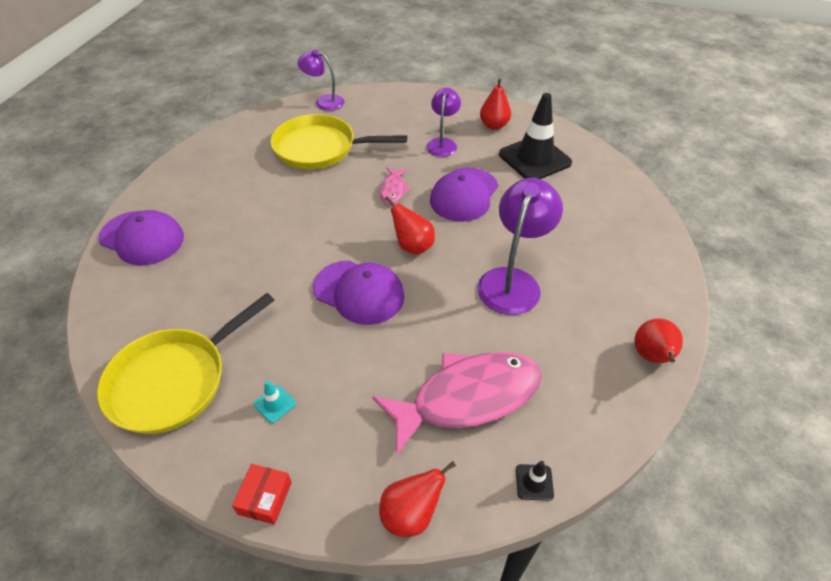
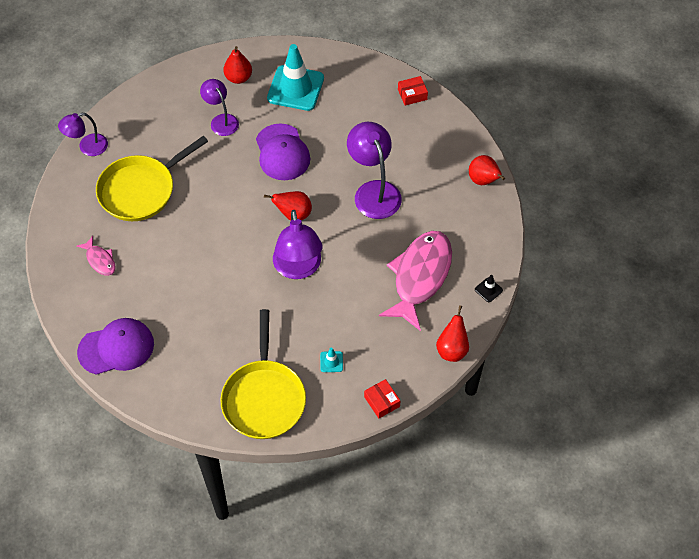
camera: 45 degrees left, 10 degrees up
(359, 292) = (298, 268): purple cap -> purple lamp
(393, 190) = (233, 184): pink fish -> pink fish (100, 260)
(534, 159) = (295, 88): black traffic cone -> turquoise traffic cone
(648, 228) = (412, 94): none -> red box

